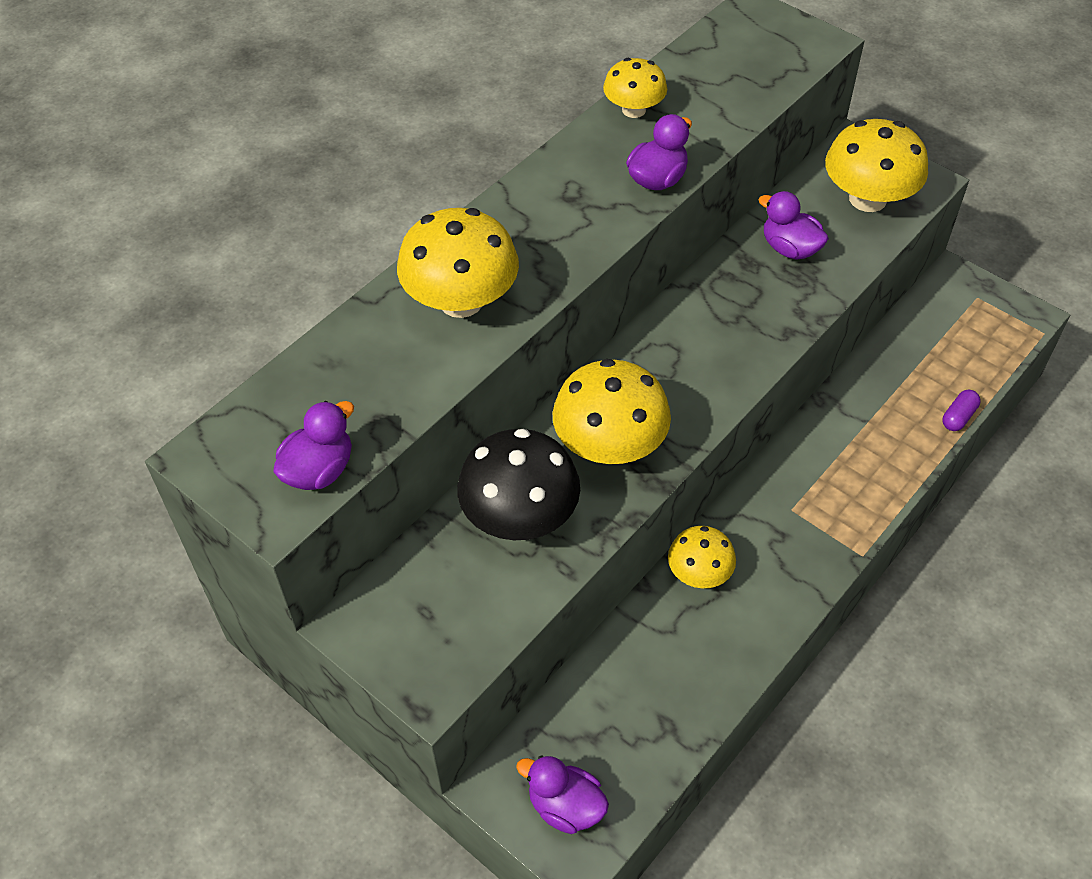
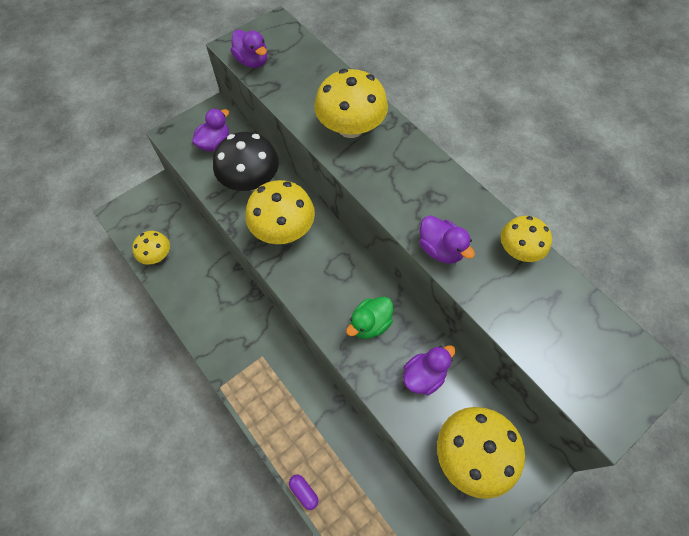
camera: 100 degrees right, 10 degrees up
(565, 806) = (139, 212): purple duck -> purple duck (215, 143)
(699, 573) = (236, 295): yellow mushroom -> yellow mushroom (156, 255)
(738, 311) = (370, 324): none -> green duck

